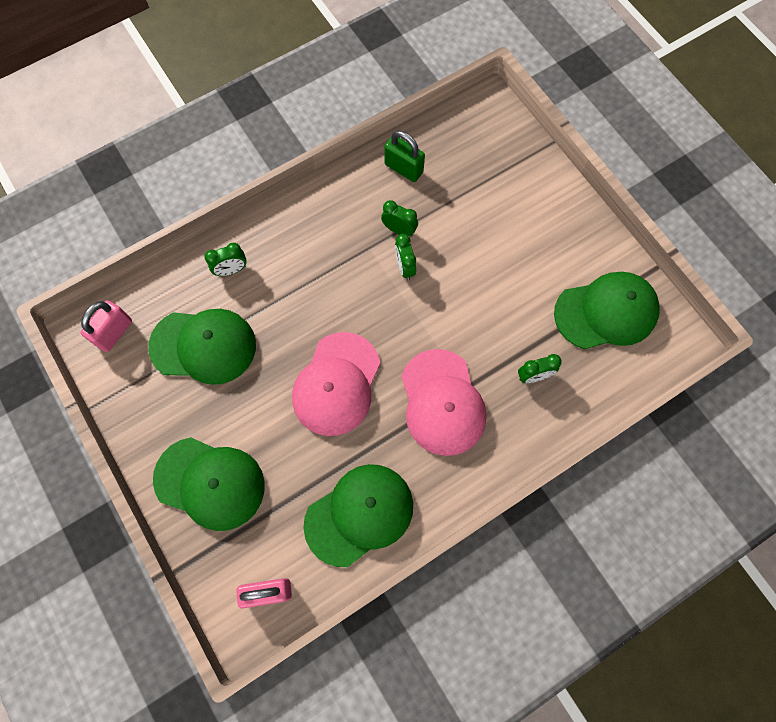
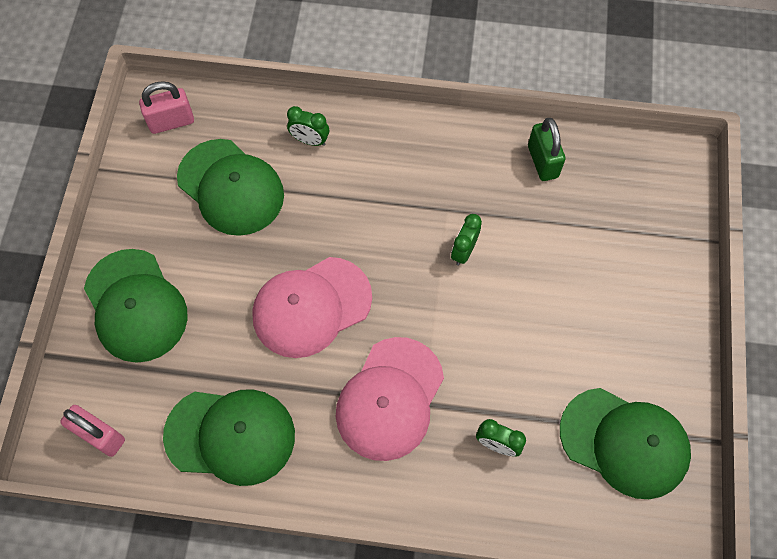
camera: 40 degrees right, 5 degrees down
(399, 230) = (488, 214): green clock -> none

